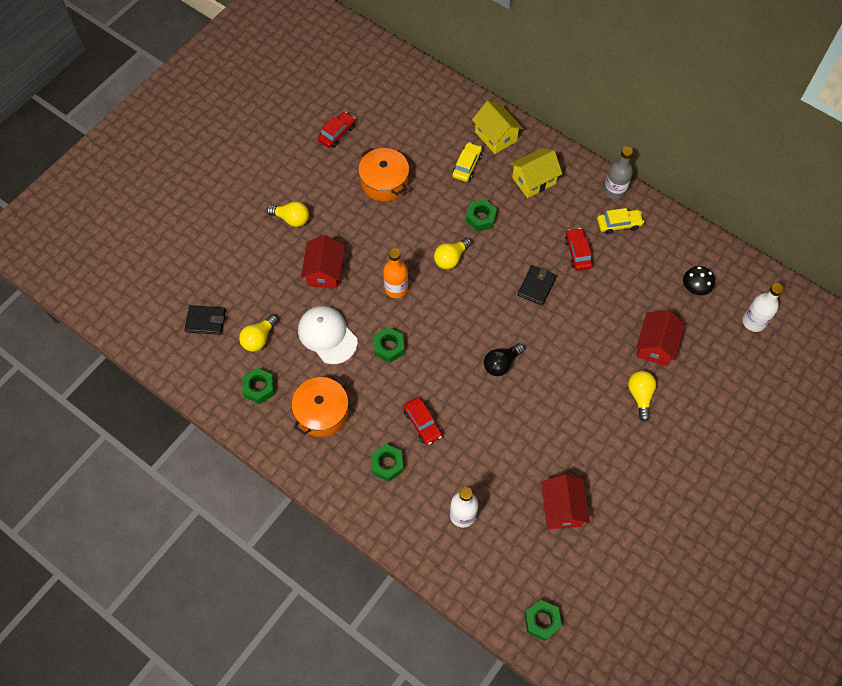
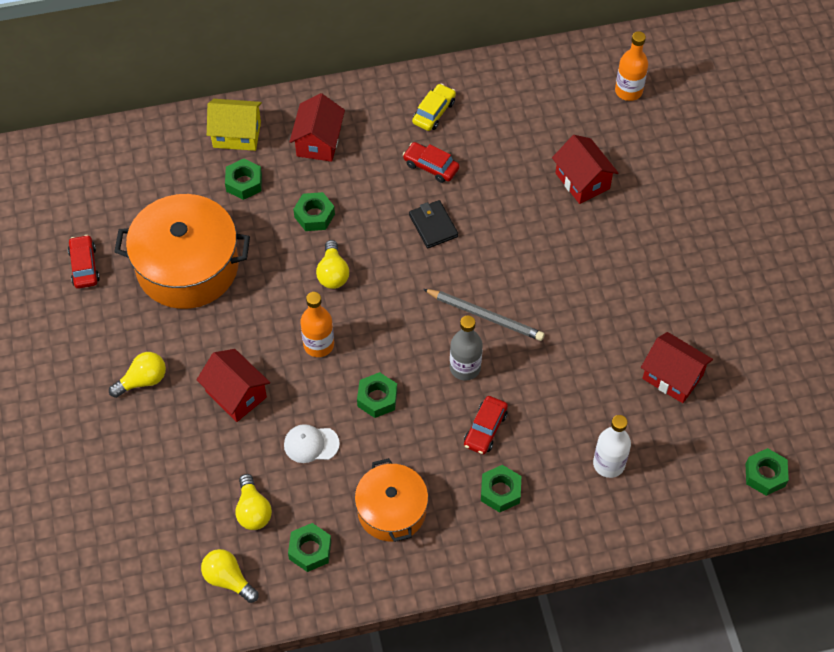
camera: 50 degrees left, 5 degrees down
(206, 321) = (182, 548): black wallet -> none
(327, 335) = (311, 444): white cap -> white cap, size x0.63
(384, 182) = (187, 266): orange pot -> orange pot, size x1.62
(422, 423) = (485, 429): red car -> red car turned 105 degrees clockwise
(467, 166) = (244, 183): yellow car -> green nut
(501, 363) = (485, 316): black light bulb -> grey pencil
(534, 180) = (318, 141): yellow house -> red house
(614, 191) = (396, 88): grey bottle -> grey bottle (465, 368)
(640, 396) = (620, 231): yellow light bulb -> yellow light bulb (228, 579)
(695, 287) = (554, 106): black mushroom -> none
(753, 321) = (628, 91): white bottle -> orange bottle

